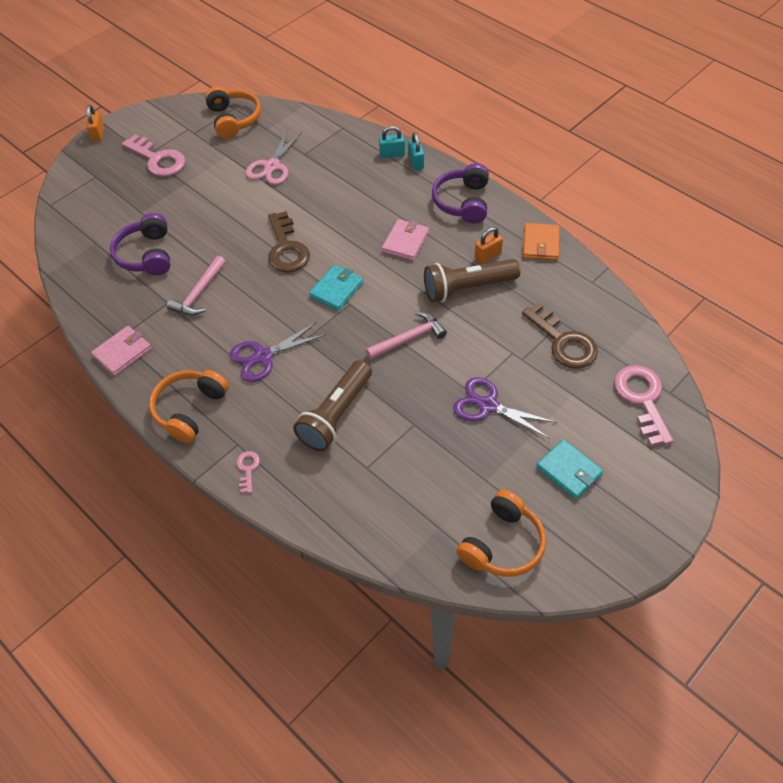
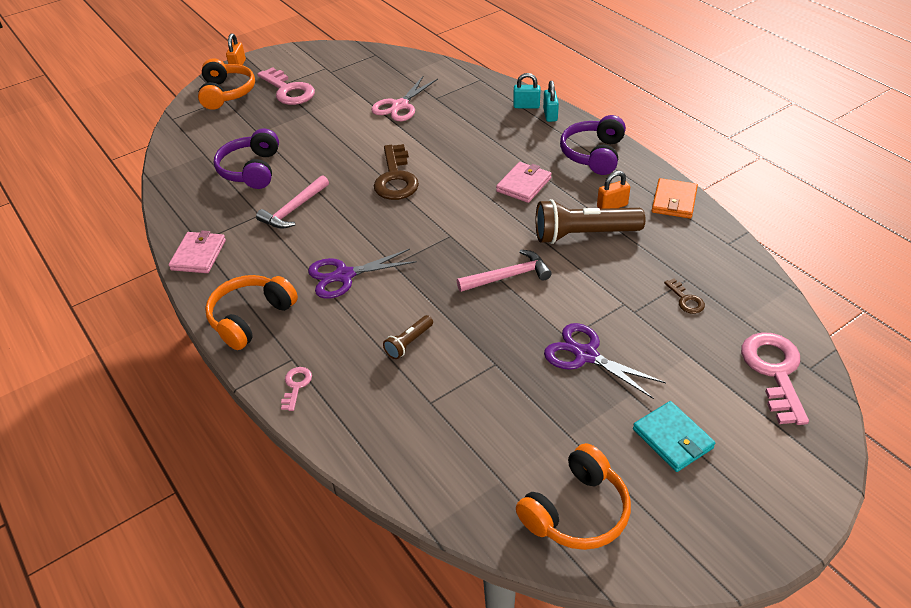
camera: 10 degrees right, 10 degrees down
(122, 352) = (198, 255): pink wallet -> pink wallet turned 45 degrees counterclockwise
(234, 119) = (372, 64): orange headphones -> orange headphones (227, 93)
(336, 290) = (439, 221): turquoise wallet -> none
(336, 415) = (409, 343): brown flashlight -> brown flashlight, size x0.49
(563, 342) = (686, 300): brown key -> brown key, size x0.48

